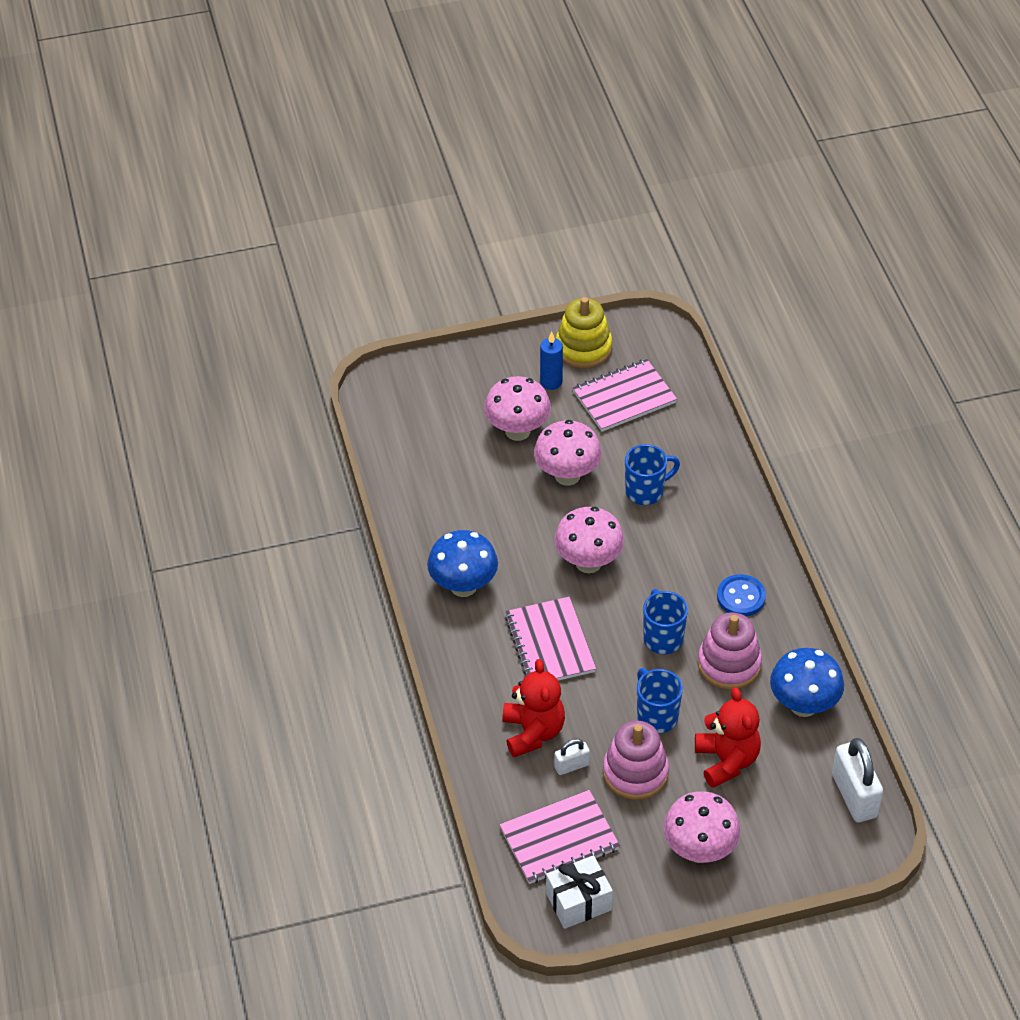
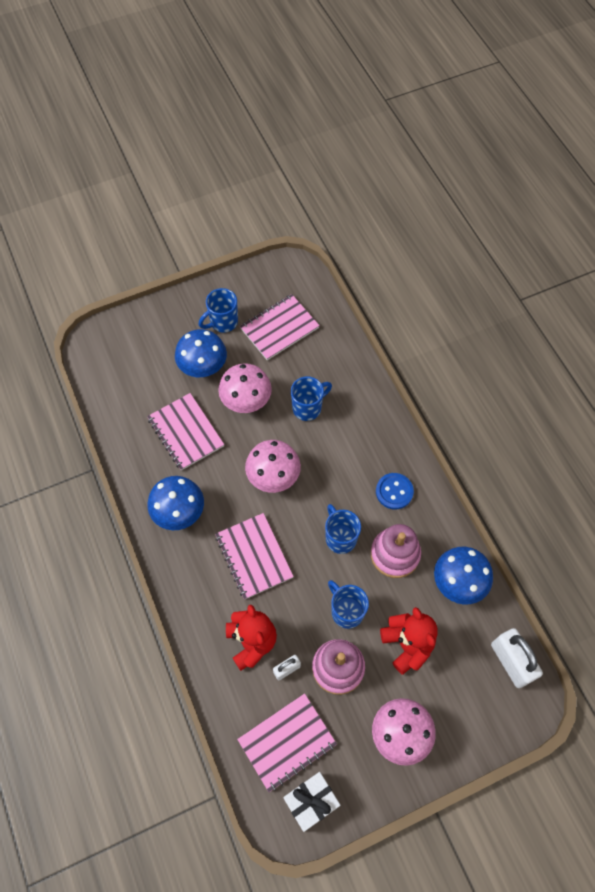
camera: 10 degrees left, 15 degrees up
(484, 499) = (186, 432): none -> pink notebook
(517, 431) = (203, 368): pink mushroom -> blue mushroom
(551, 382) = (223, 322): blue candle -> blue mug
(583, 348) = (243, 290): yellow stacking toy -> none

